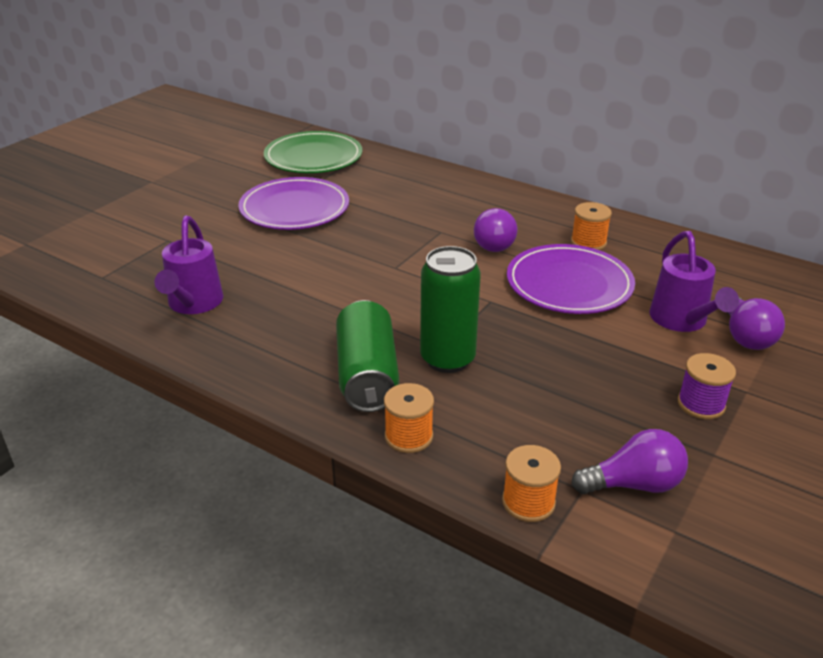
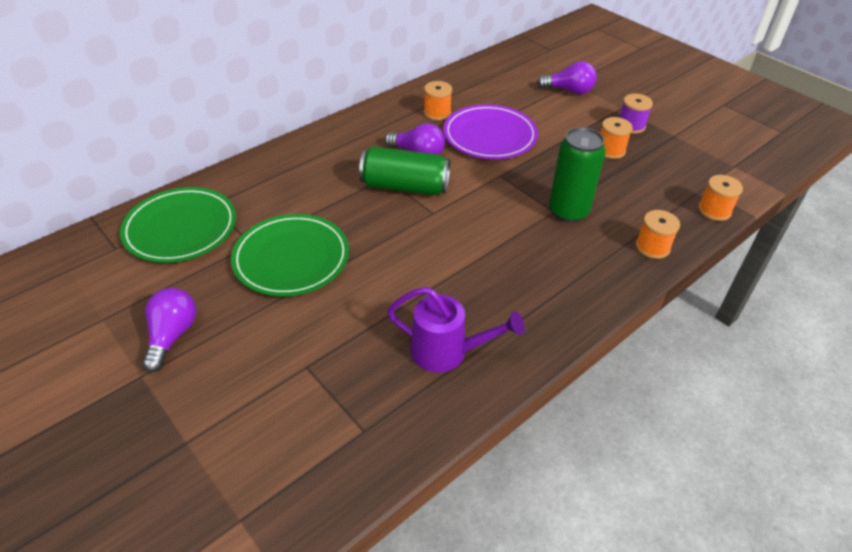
camera: 75 degrees left, 10 degrees up
(294, 208) = (291, 258): purple plate -> green plate
(367, 375) = (581, 255): green can -> green can (405, 187)
(614, 386) = (610, 150): none -> orange spool
(633, 484) = (699, 169): purple light bulb -> purple light bulb (172, 336)
(681, 321) = (547, 106): purple watering can -> none

